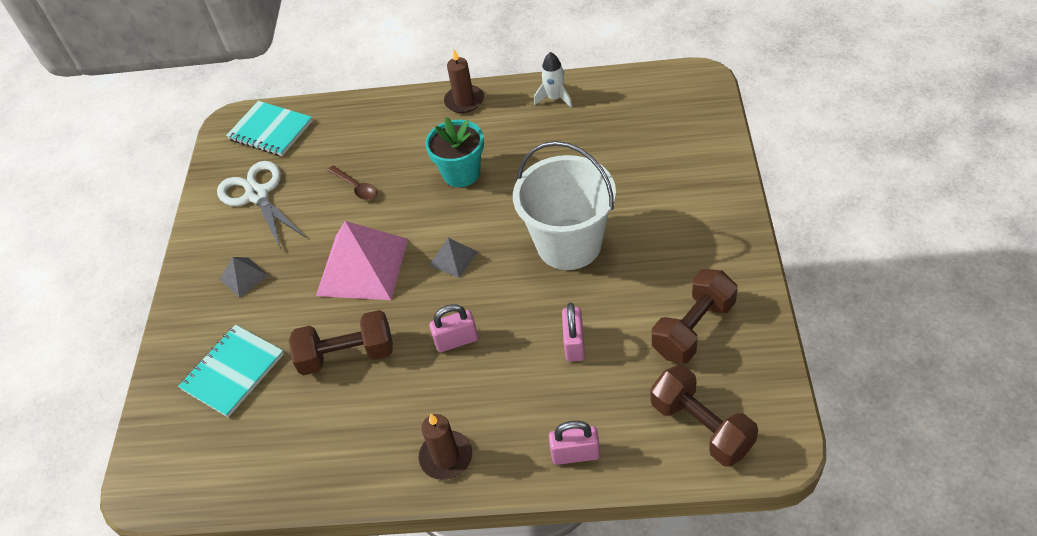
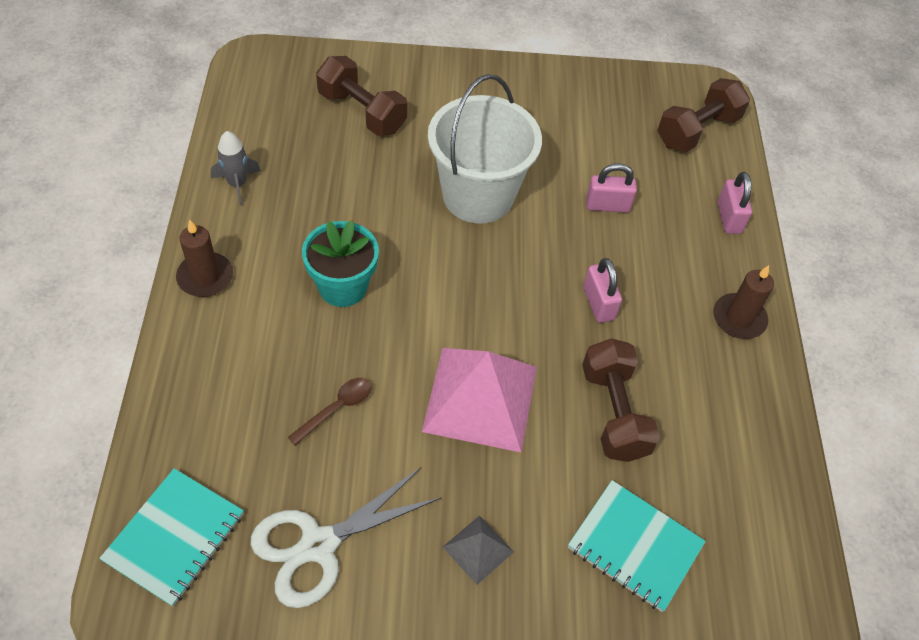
camera: 100 degrees left, 5 degrees up
(453, 258) = (481, 301): grey pyramid -> none
(555, 98) = (237, 184): white rocket -> grey rocket
(693, 328) = (594, 119): brown dumbbell -> brown dumbbell (362, 112)

